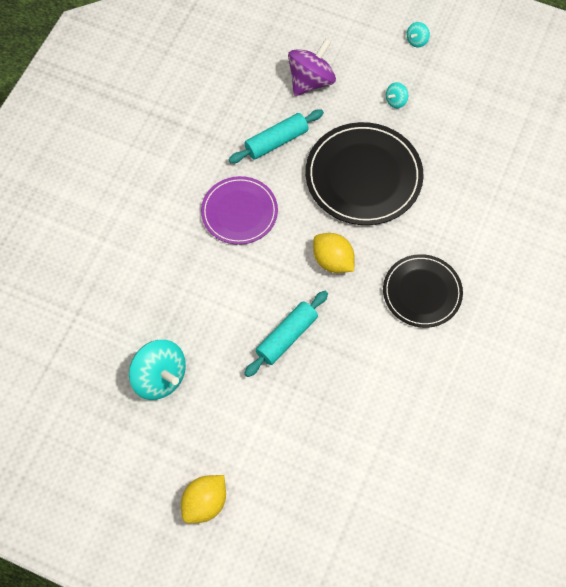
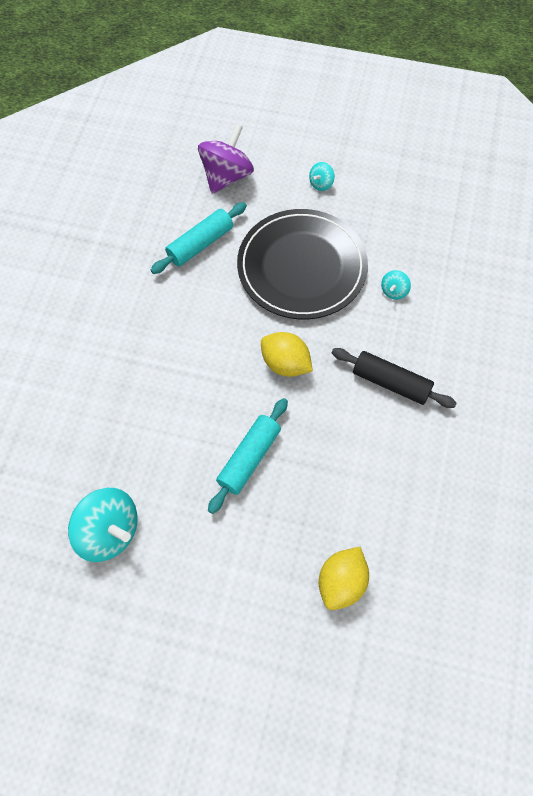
camera: 10 degrees left, 0 degrees up
(205, 503) = (186, 677): yellow lemon -> yellow lemon (341, 582)
(239, 212) = (172, 326): purple plate -> none
(416, 41) = (330, 120): turquoise spinning top -> turquoise spinning top (394, 291)
(422, 292) = (390, 383): black plate -> black rolling pin

